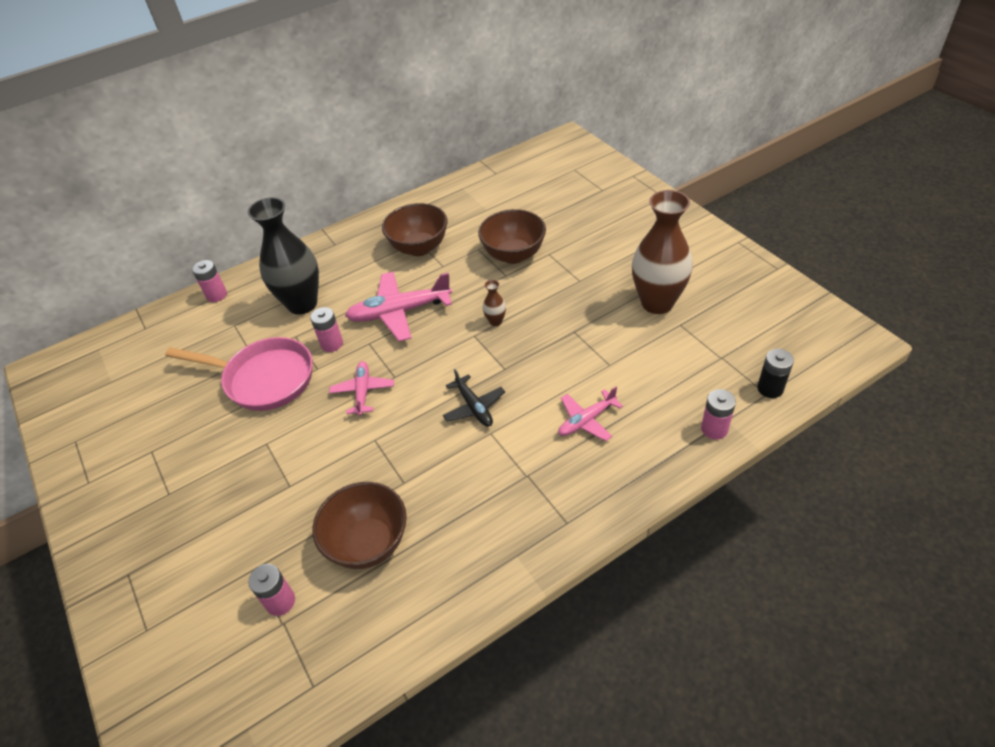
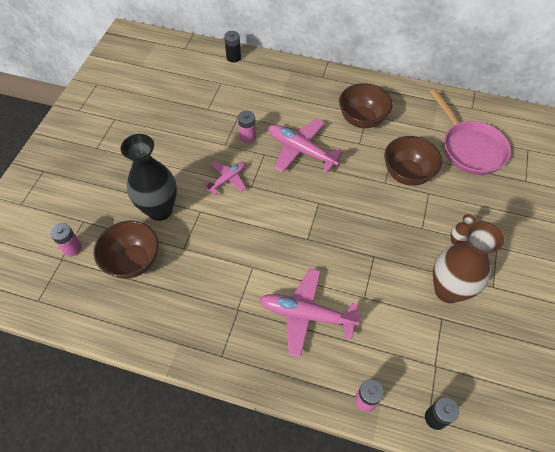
camera: 45 degrees right, 10 degrees up
(216, 295) = (233, 57): pink battery -> black battery
(263, 379) = (197, 126): pink pan -> pink pan (469, 148)
(302, 304) = (263, 100): black vase -> black vase (160, 210)
(474, 407) = (264, 244): black plane -> none
(495, 321) = (340, 206): brown vase -> brown vase (456, 241)
(586, 420) = (306, 315): pink plane -> pink plane, size x1.70

